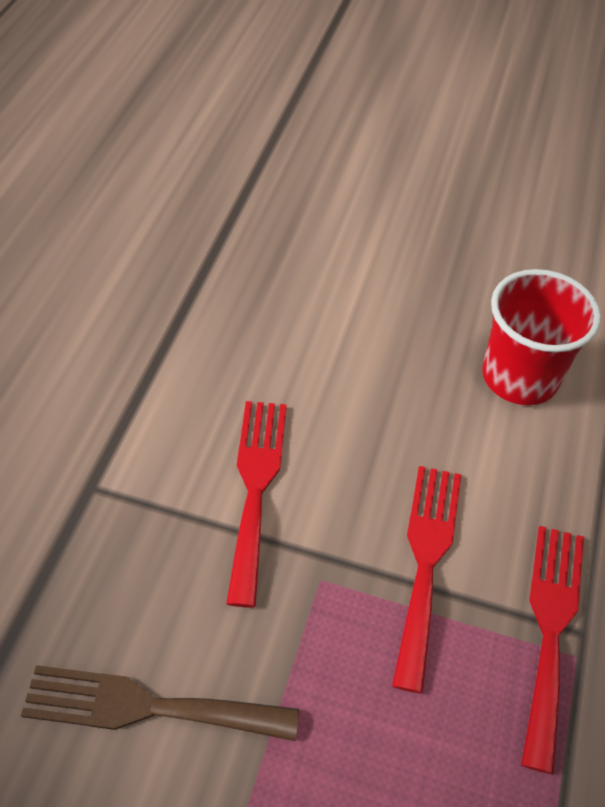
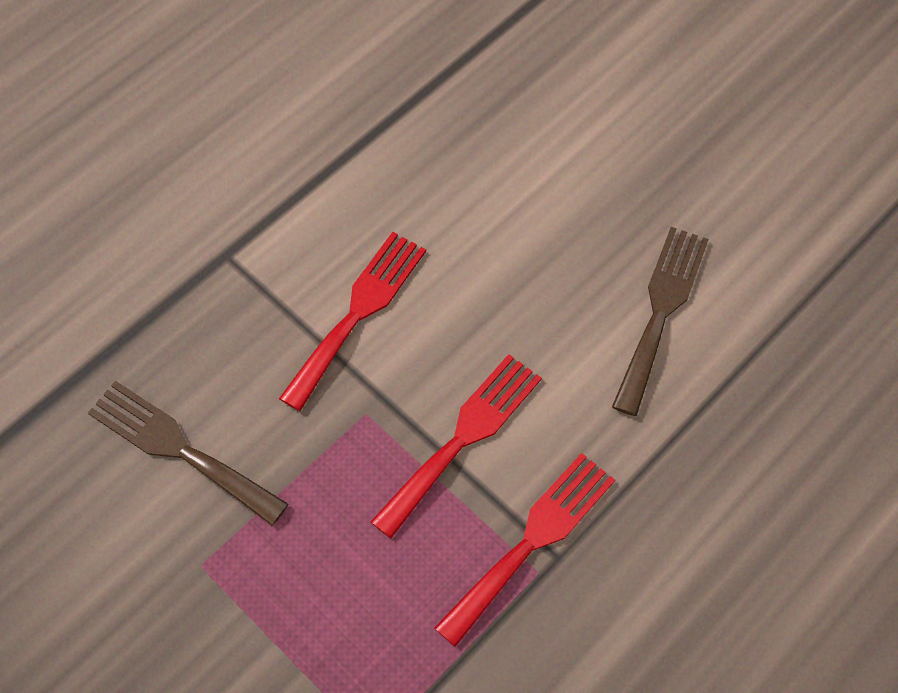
camera: 30 degrees right, 10 degrees up
(519, 377) = (661, 311): red cup -> brown fork

